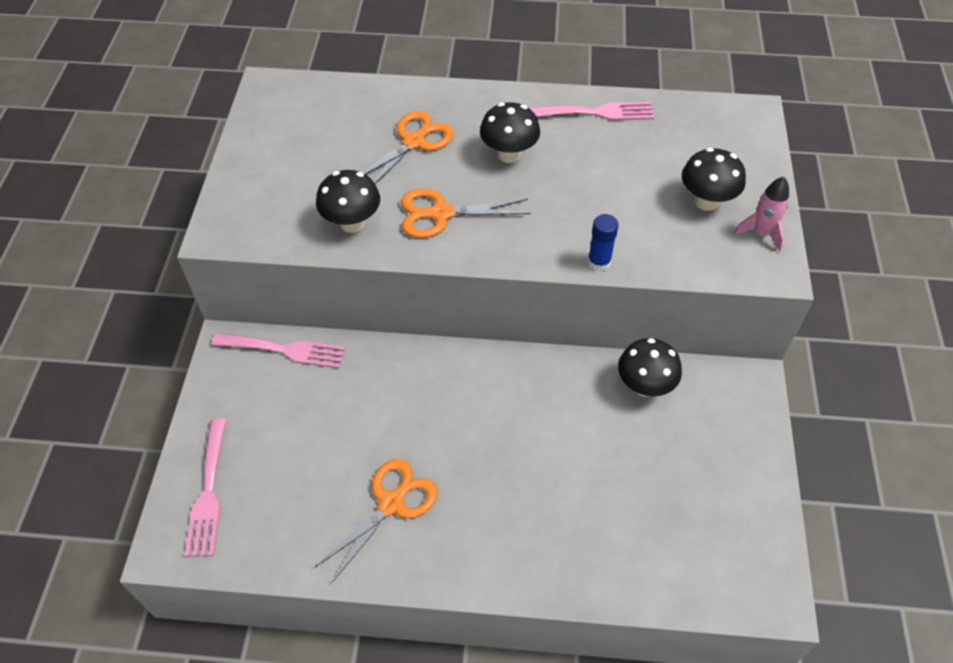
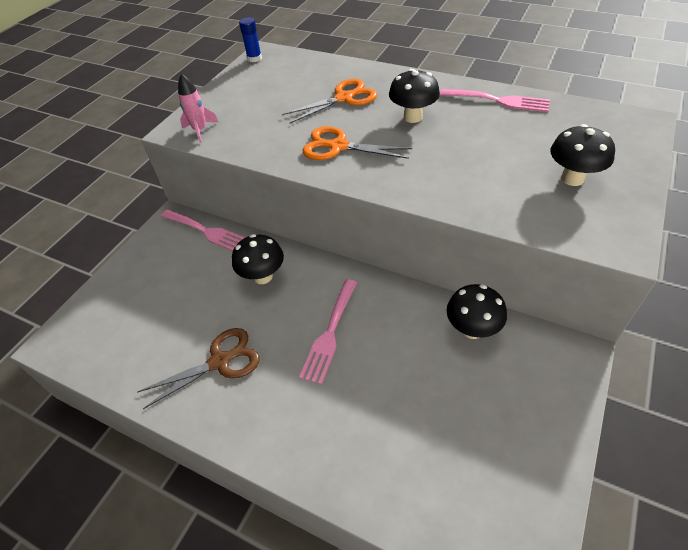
camera: 25 degrees right, 5 degrees down
(208, 493) = (101, 313): pink fork -> pink fork (330, 334)
(352, 223) = (269, 141): black mushroom -> black mushroom (263, 276)
(391, 503) = (220, 361): orange scissors -> brown scissors
(599, 262) = (451, 205): blue glue stick -> blue glue stick (254, 58)
(761, 233) = (619, 213): pink rocket -> pink rocket (200, 130)

